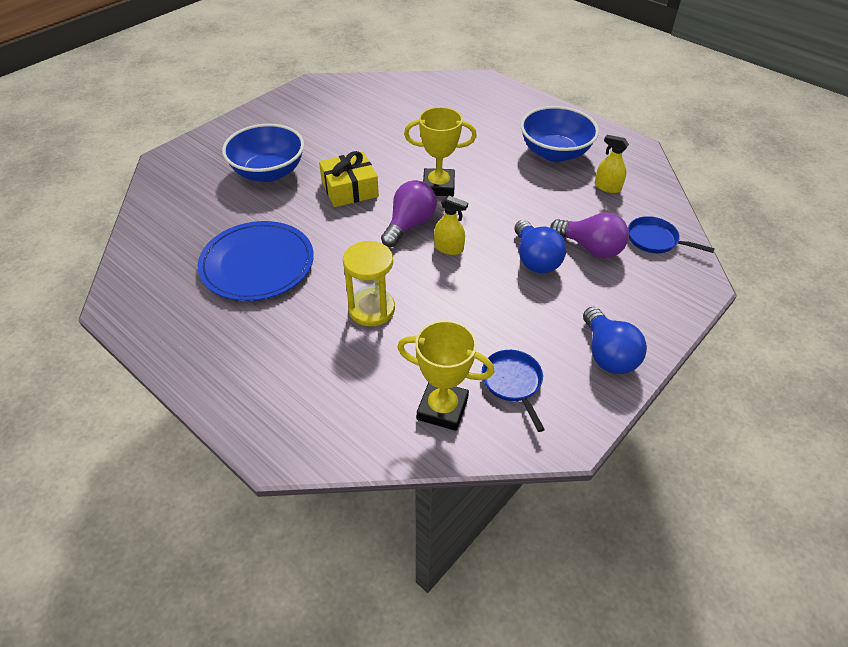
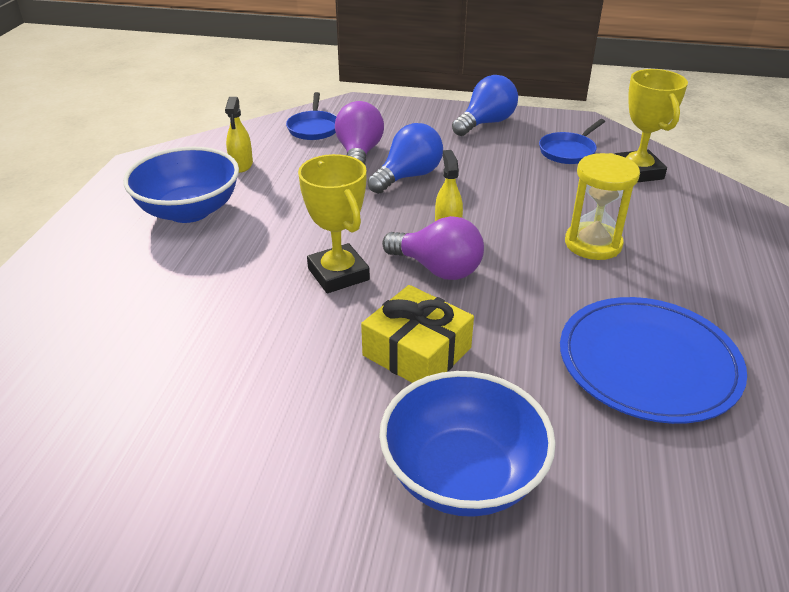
camera: 120 degrees left, 10 degrees down
(409, 225) = (437, 269): purple light bulb -> purple light bulb turned 150 degrees counterclockwise

